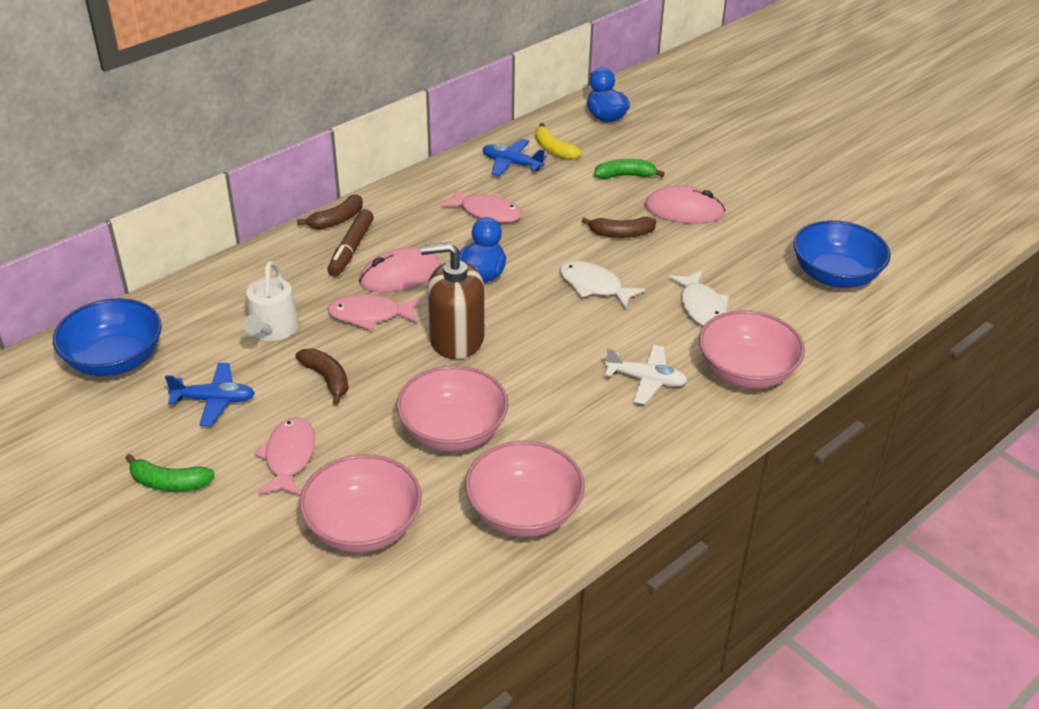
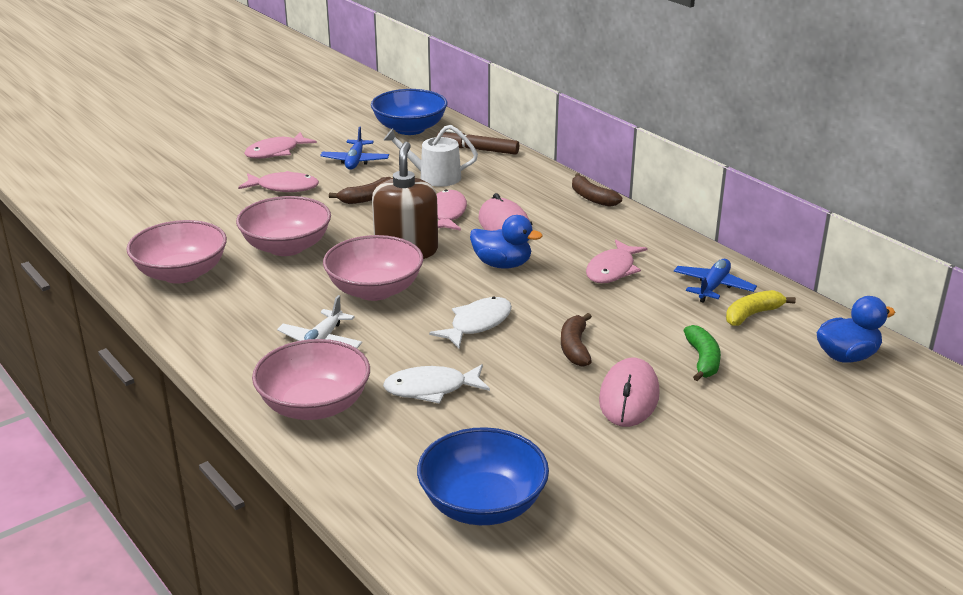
camera: 95 degrees right, 10 degrees down
(169, 482) = (276, 152): green banana -> pink fish
(351, 249) = (545, 204): brown marker -> brown marker (477, 149)
(363, 527) = (200, 213): pink bowl -> pink bowl (375, 290)

